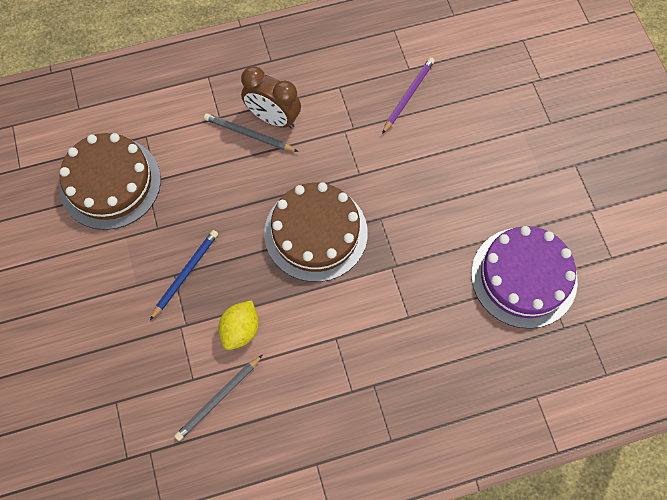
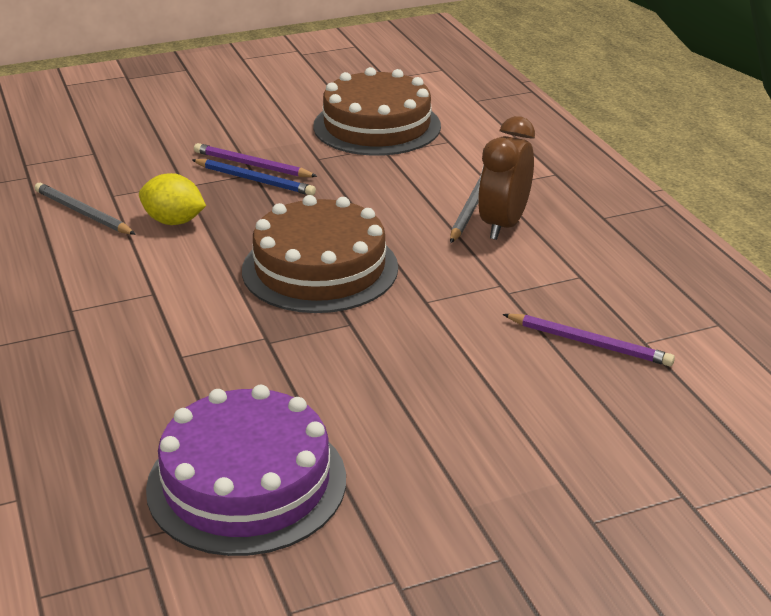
camera: 85 degrees right, 35 degrees down
(160, 276) = (252, 165): none -> purple pencil

